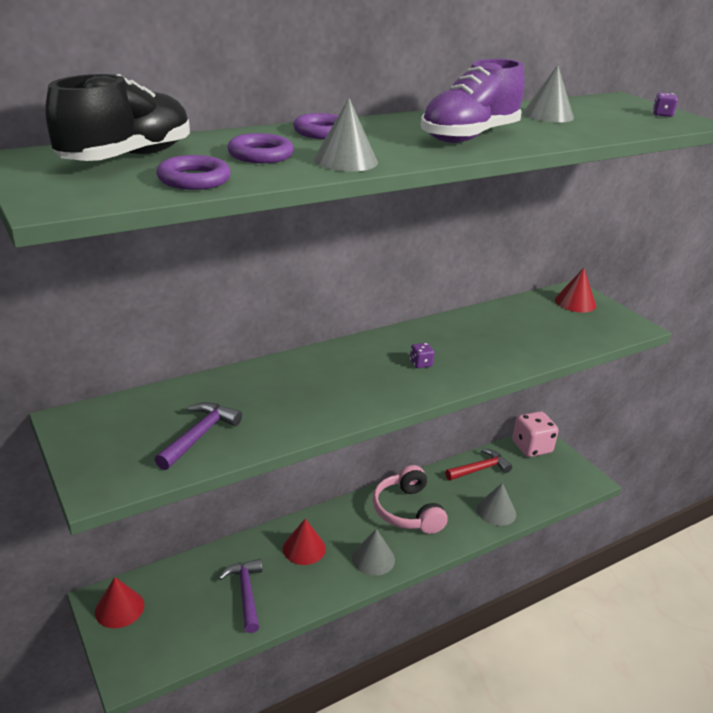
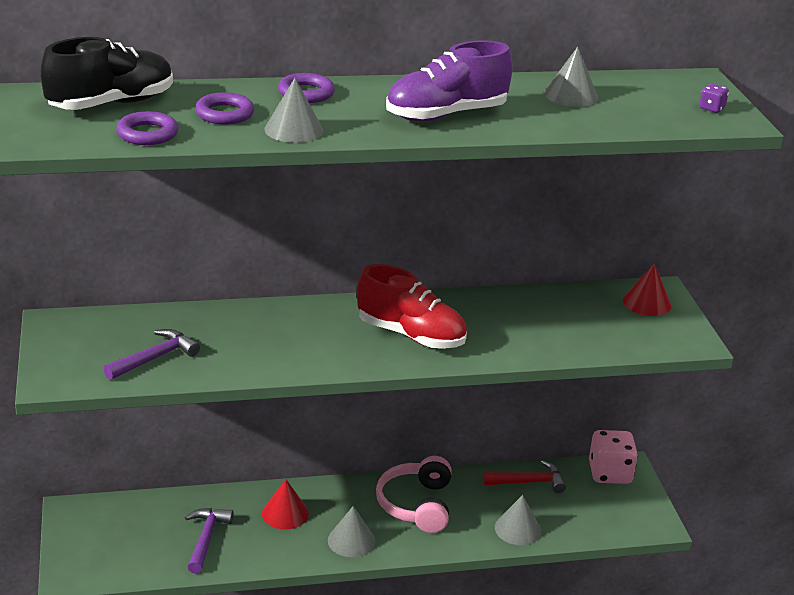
camera: 20 degrees right, 0 degrees up
(119, 608) = (84, 521): red cone -> none
(420, 364) = (411, 335): purple dice -> red shoe

